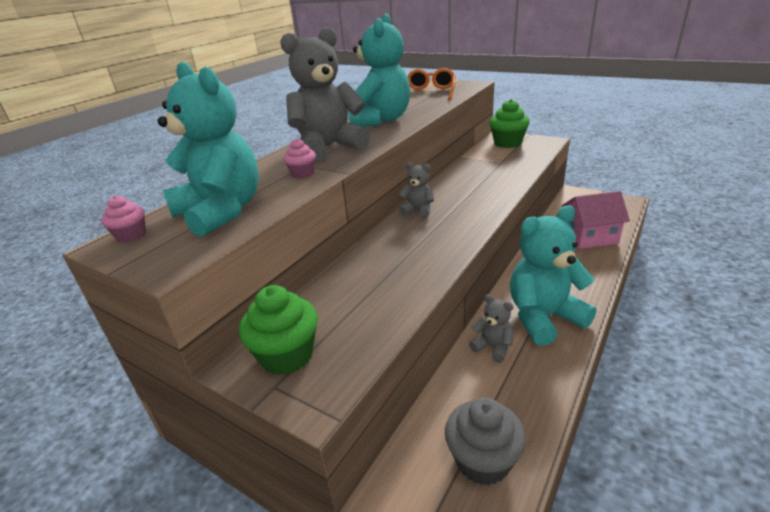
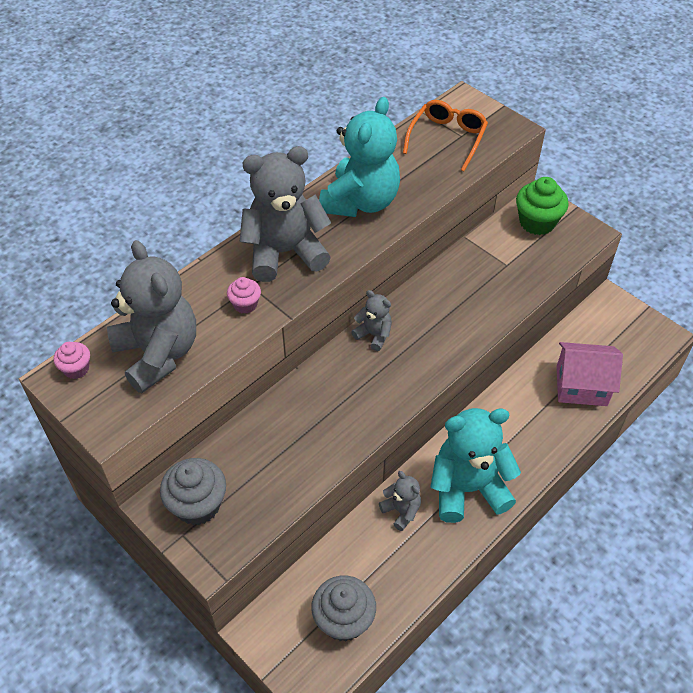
camera: 10 degrees right, 20 degrees up
(221, 212) = (158, 354): turquoise teddy bear -> grey teddy bear
(287, 355) = (198, 505): green cupcake -> grey cupcake

